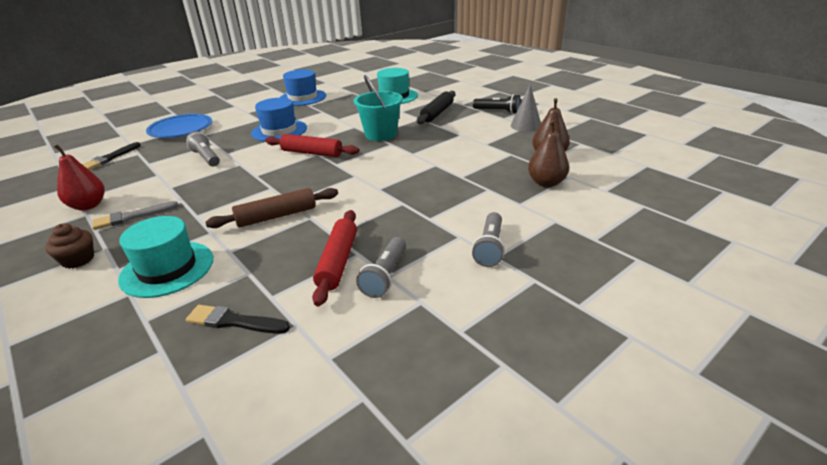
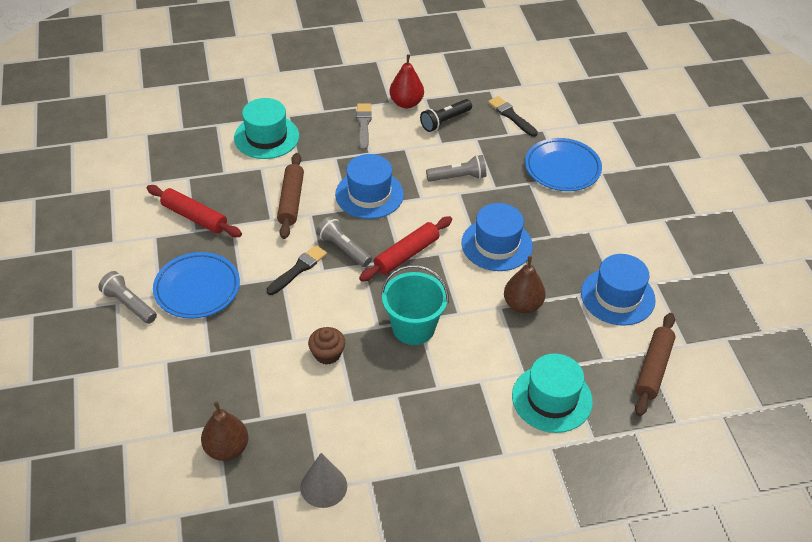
camera: 115 degrees right, 15 degrees up
(78, 260) = (318, 99): brown cupcake -> brown cupcake (327, 354)
(234, 321) = (179, 158): black brush -> black brush (298, 269)
(246, 184) = (369, 194): none -> blue hat
(349, 84) = (653, 369): none -> brown rolling pin
(385, 275) = (155, 235): grey flashlight -> grey flashlight (343, 249)
(431, 220) = (197, 289): none -> blue plate
(437, 113) = (443, 415): black rolling pin -> none
(497, 111) = (397, 487): black flashlight -> black flashlight (445, 121)
(546, 183) = (178, 405): brown pear -> brown pear (522, 305)

